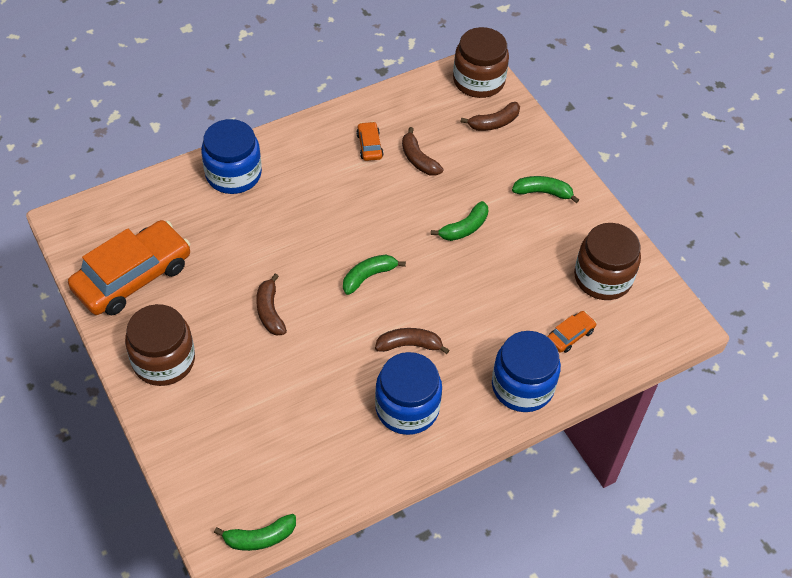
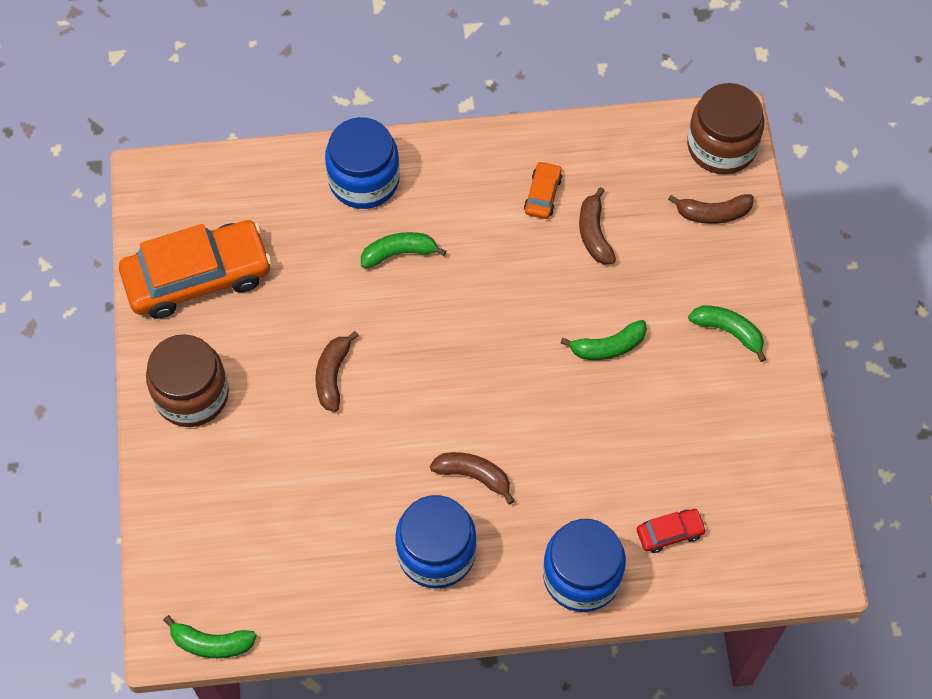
camera: 25 degrees right, 10 degrees up
(368, 276) = (465, 371): green banana -> green banana (399, 253)
(570, 335) = (670, 533): orange car -> red car
(603, 277) = (747, 472): brown jar -> none

